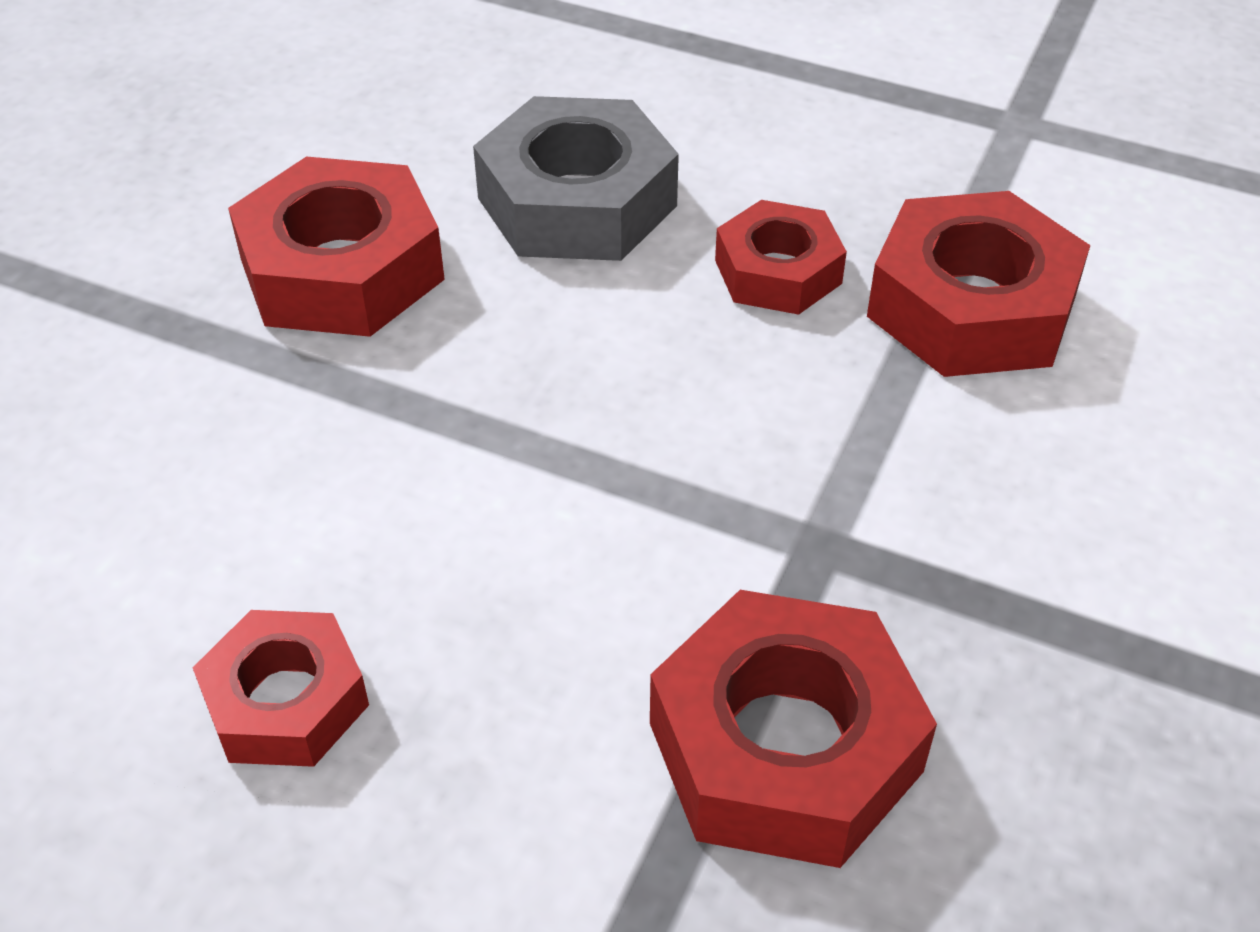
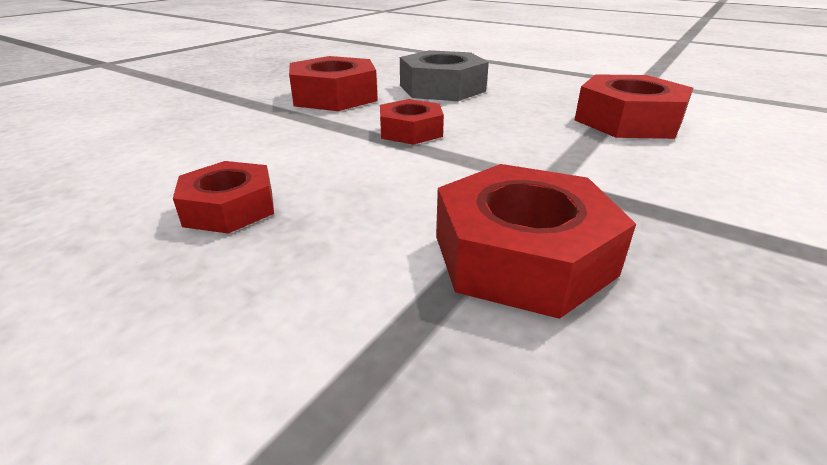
camera: 10 degrees right, 15 degrees down
(778, 272) = (531, 107): red nut -> red nut (411, 131)

